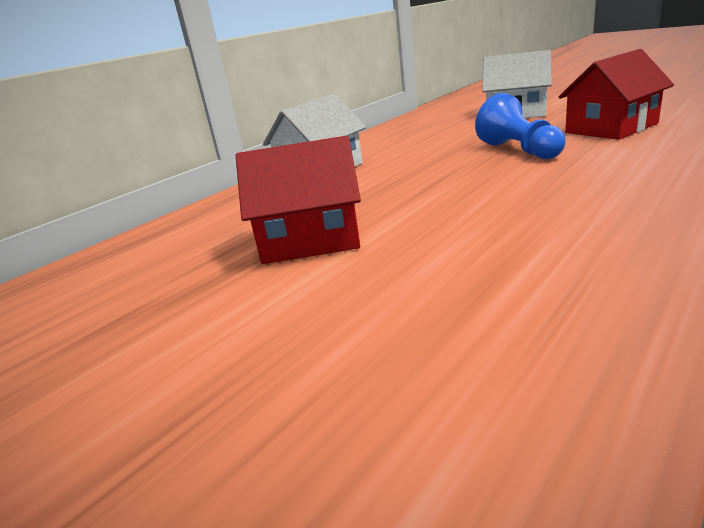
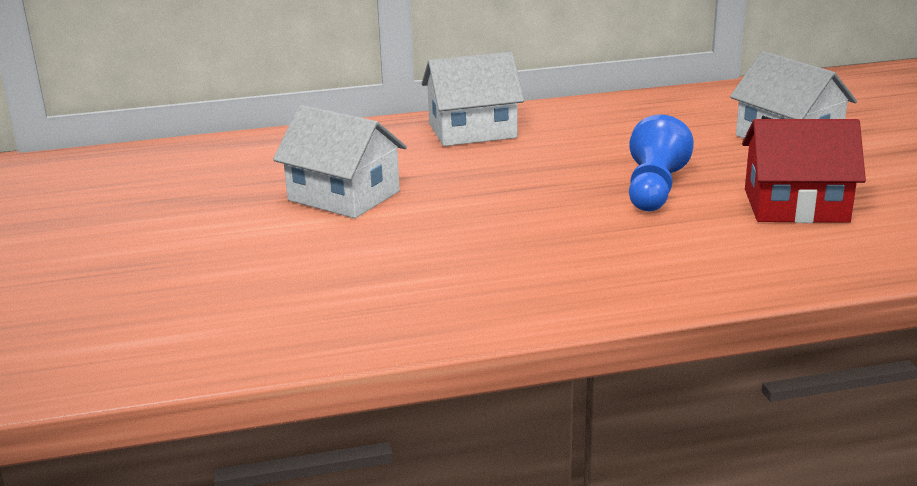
camera: 35 degrees right, 0 degrees up
(310, 239) = (343, 196): red house -> white house

